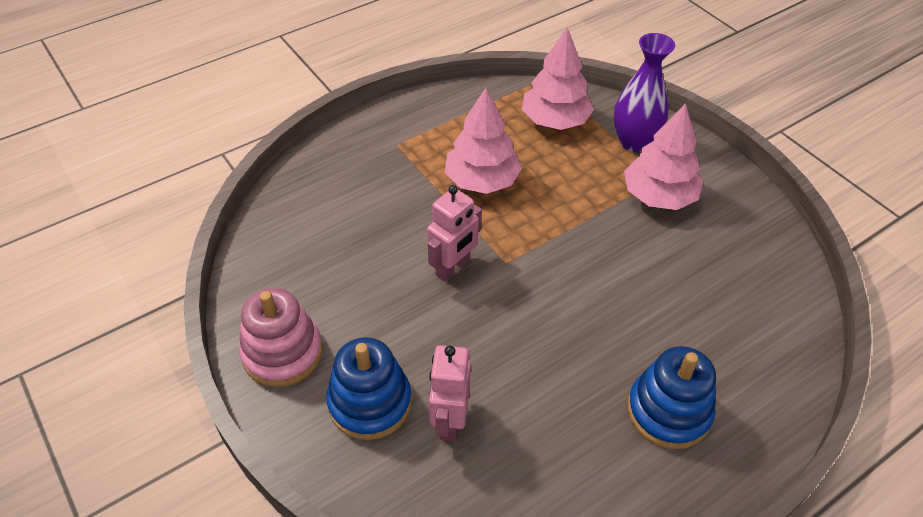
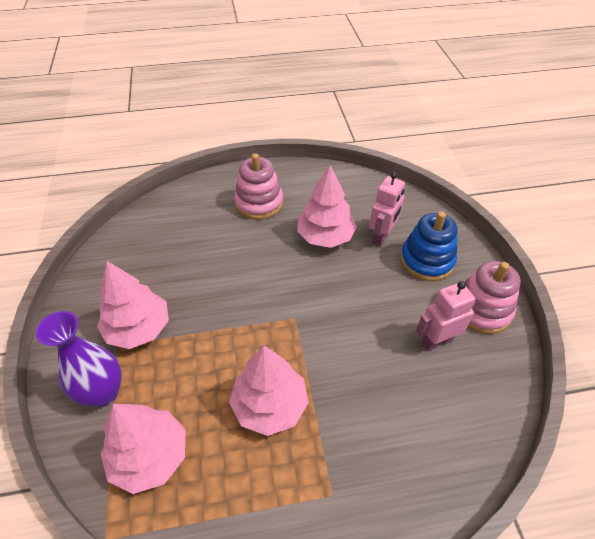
camera: 155 degrees left, 0 degrees up
(453, 268) = (337, 328): pink robot -> pink robot (436, 341)
(532, 388) = (325, 236): none -> pink tree
(668, 411) = (259, 203): blue stacking toy -> pink stacking toy

